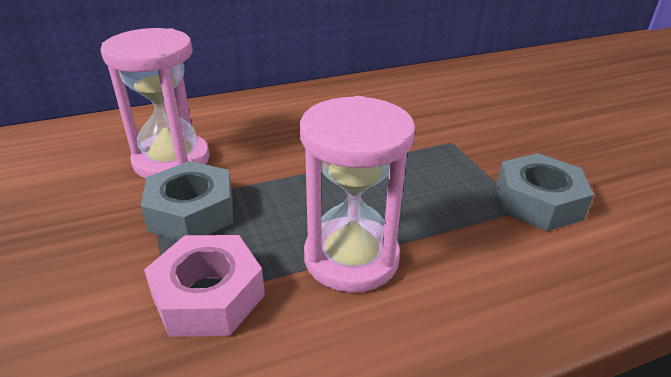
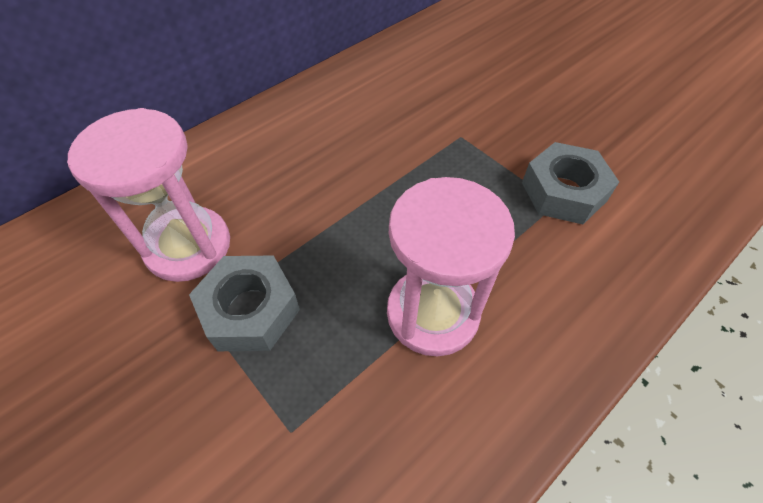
camera: 20 degrees left, 20 degrees up
(208, 296) = (323, 407): pink nut -> none

